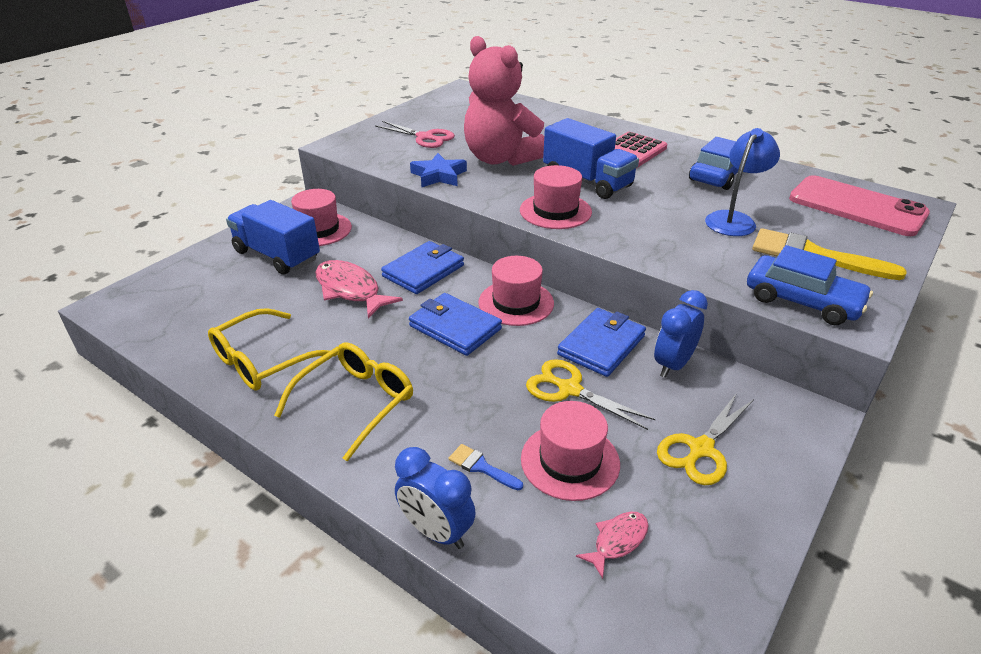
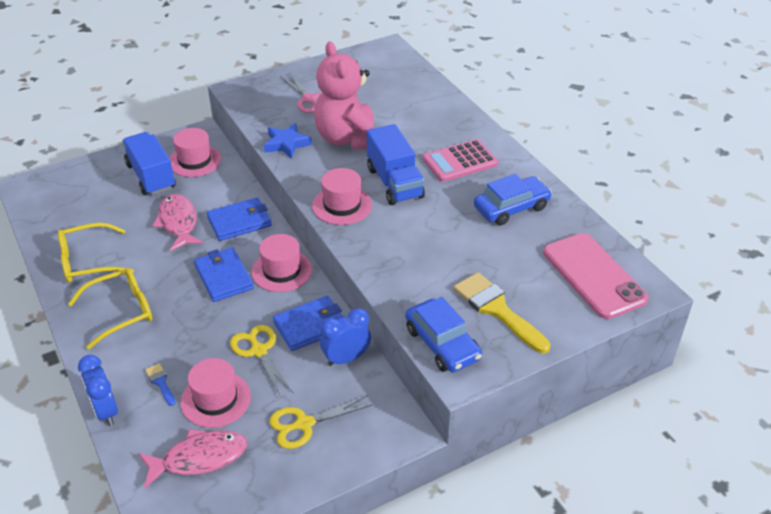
camera: 25 degrees right, 5 degrees up
(617, 541) = (199, 458): pink fish -> pink fish, size x1.85
(734, 219) = (473, 256): blue lamp -> none

